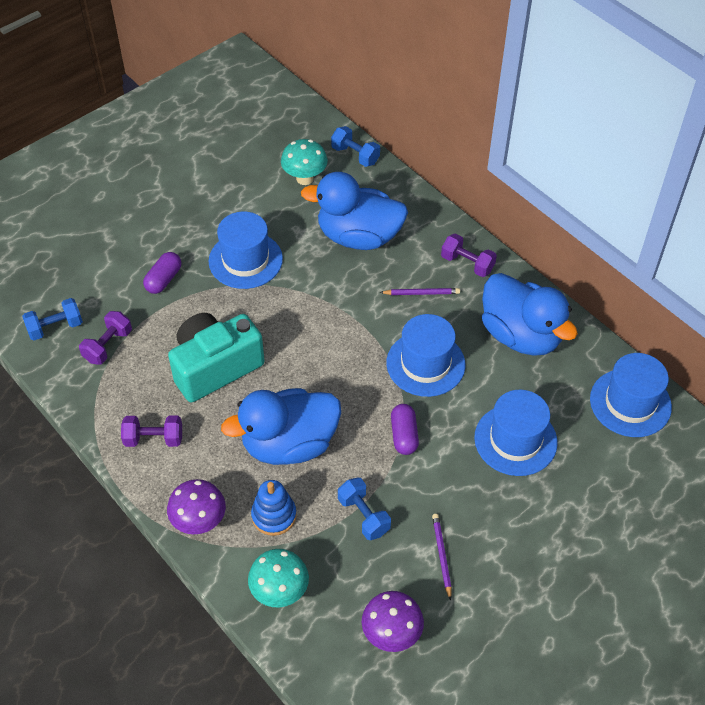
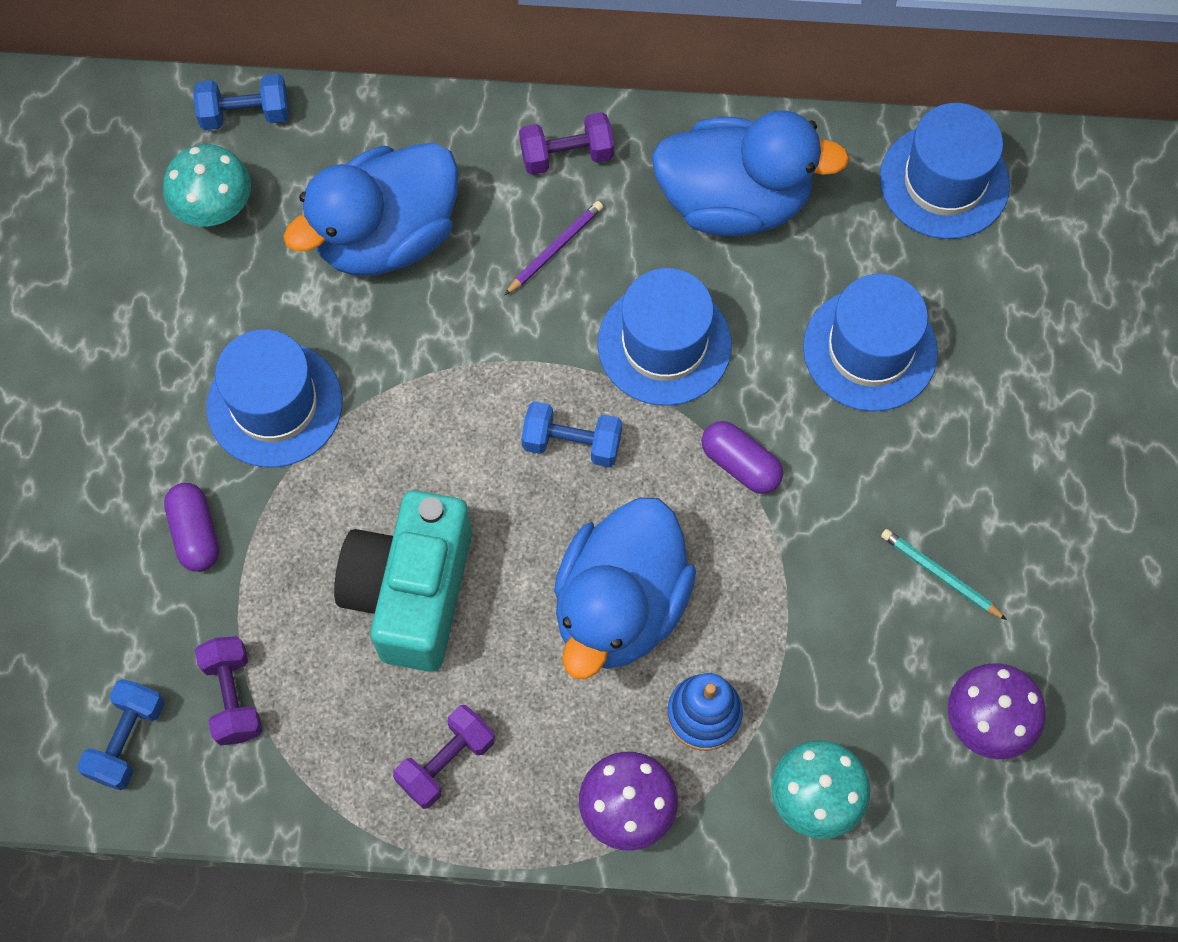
camera: 45 degrees left, 15 degrees up
(363, 516) = (805, 612): blue dumbbell -> blue dumbbell (572, 443)
(442, 556) = (940, 575): purple pencil -> turquoise pencil

